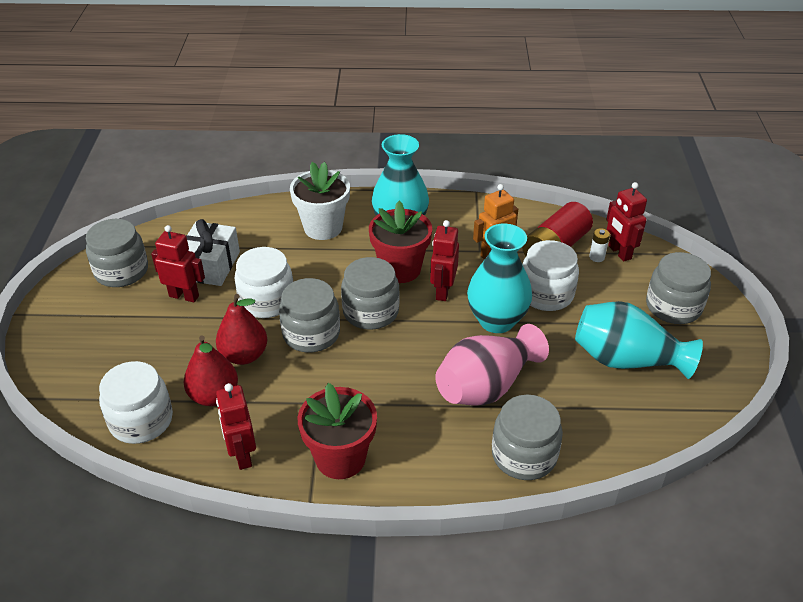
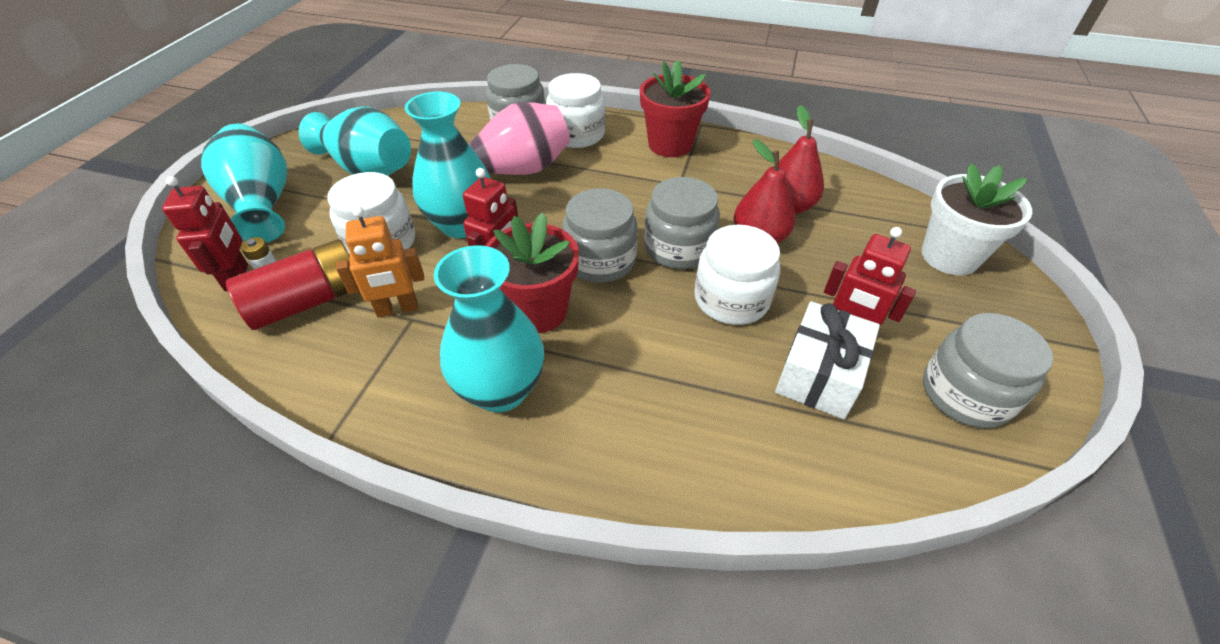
camera: 165 degrees left, 5 degrees up
(141, 420) = (859, 198): white jar -> white jar (577, 134)
(242, 455) = (756, 159): red robot -> none
(323, 227) = (629, 416): white flower pot -> white flower pot (949, 256)
(673, 306) = (262, 204): grey jar -> turquoise vase

